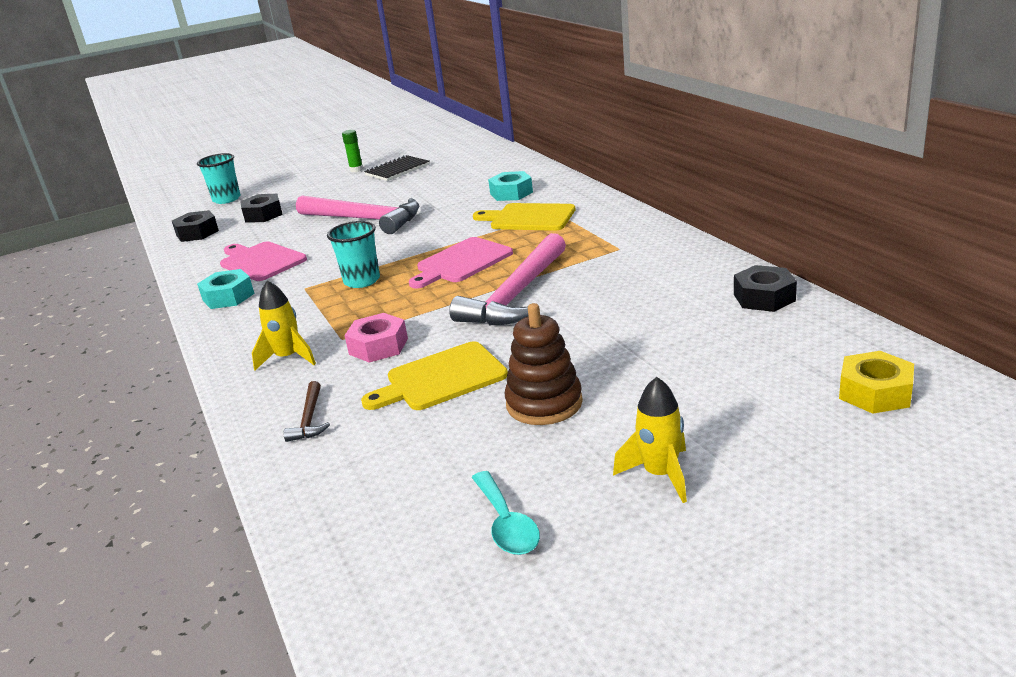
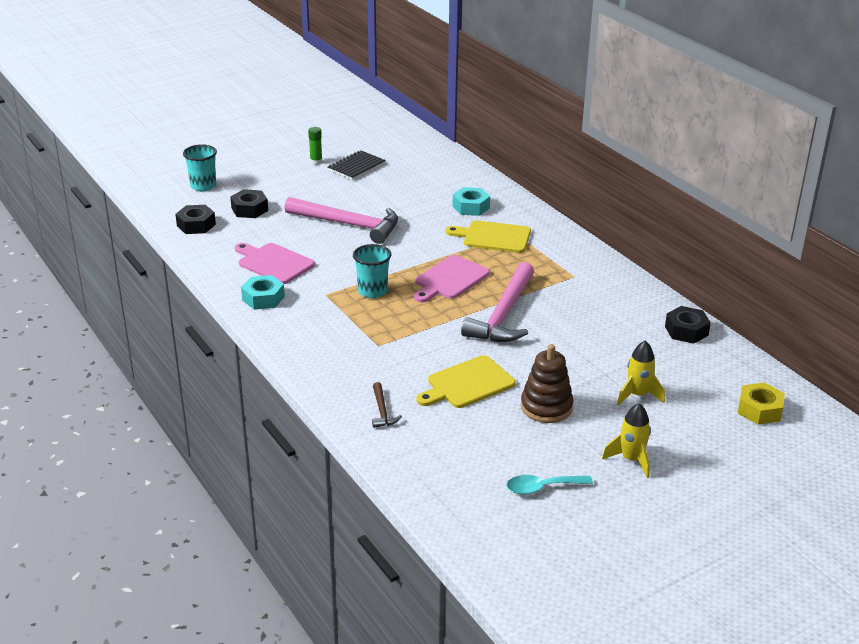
camera: 10 degrees left, 5 degrees up
(288, 358) = (343, 360): yellow rocket -> yellow rocket (637, 395)
(378, 346) = (410, 354): pink nut -> none
(506, 524) = (542, 488): turquoise spoon -> turquoise spoon turned 105 degrees clockwise

